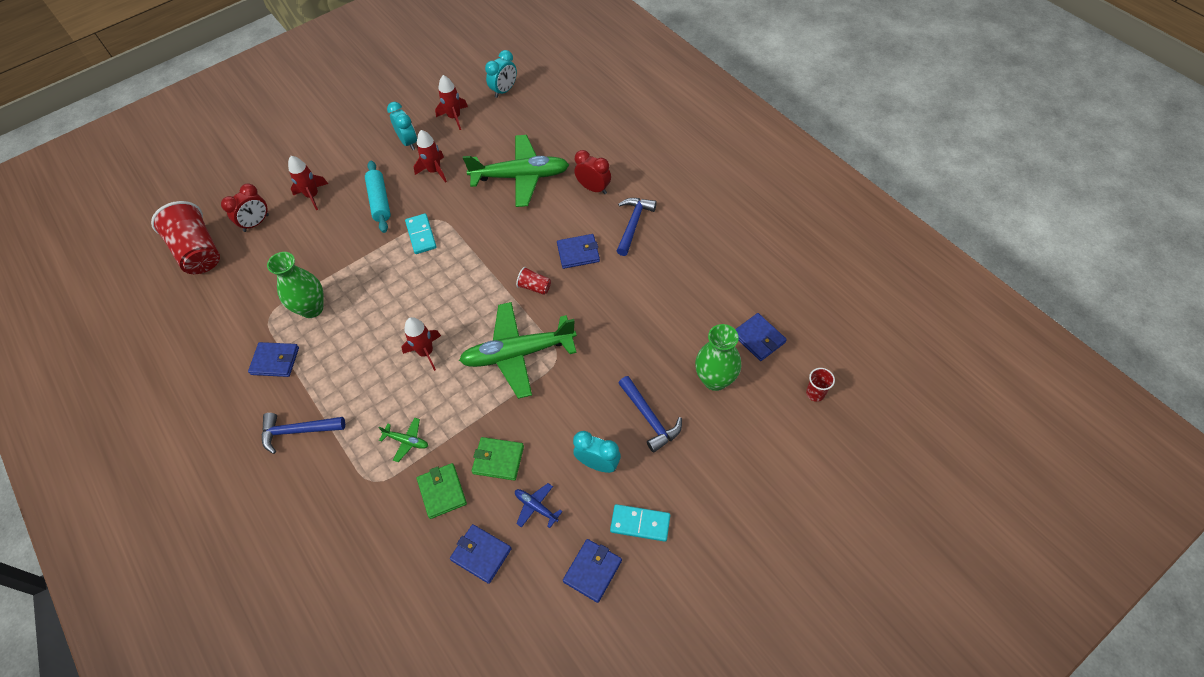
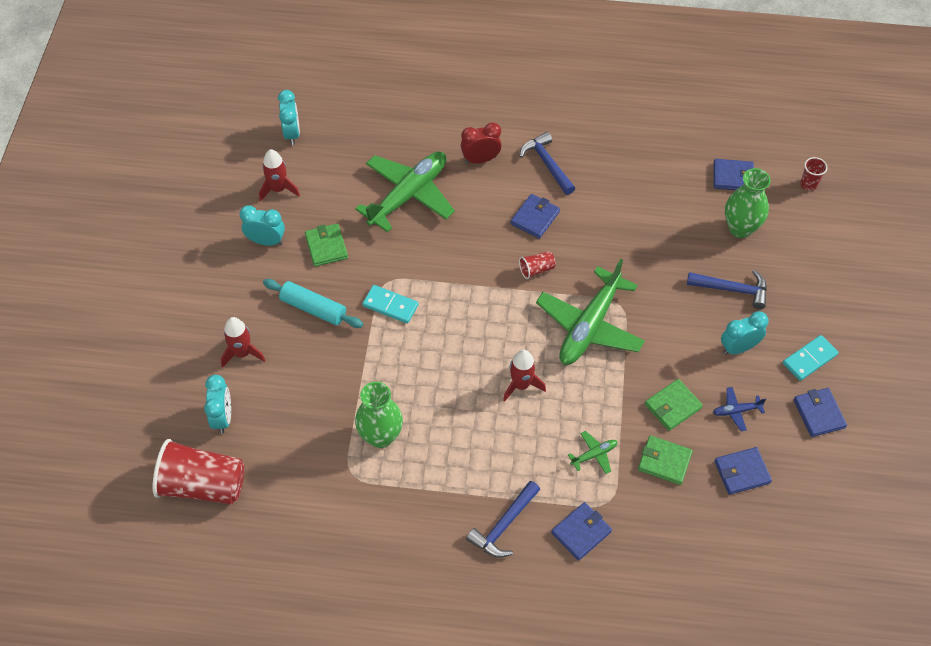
camera: 50 degrees left, 0 degrees up
(256, 223) = (223, 417): red clock -> turquoise clock
(275, 361) = (409, 498): blue wallet -> blue wallet (581, 532)
(434, 171) = (326, 246): red rocket -> green wallet

